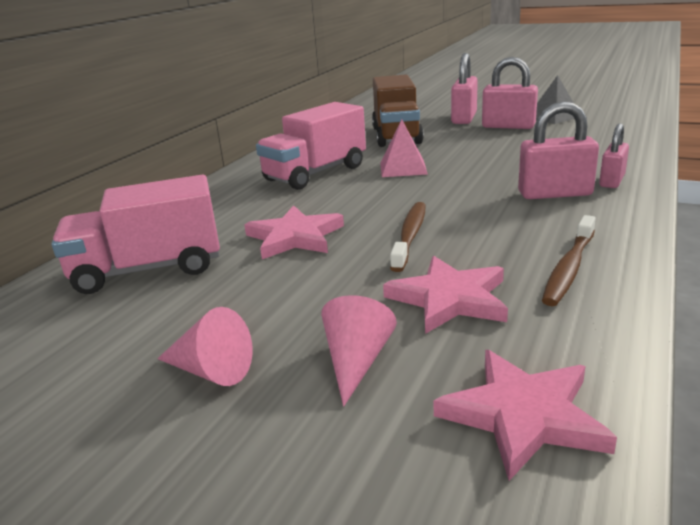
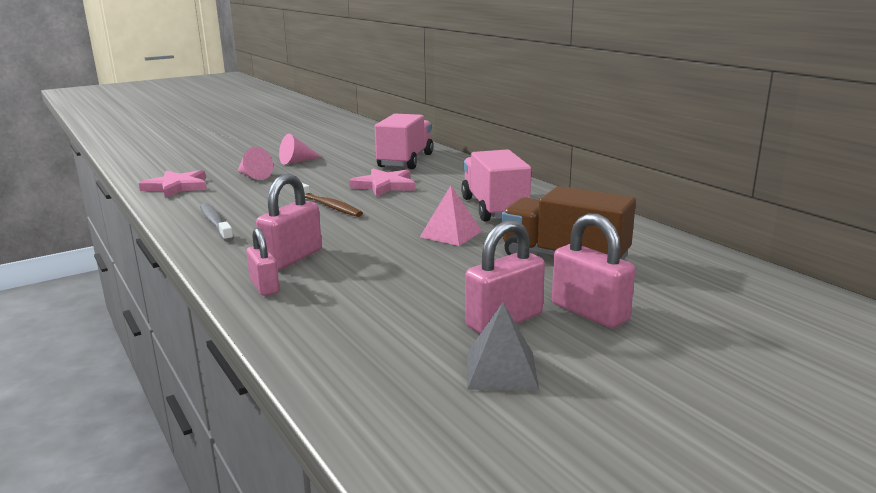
camera: 120 degrees right, 5 degrees down
(449, 299) = (254, 196): pink star -> none
(569, 268) = (215, 223): brown toothbrush -> grey toothbrush

